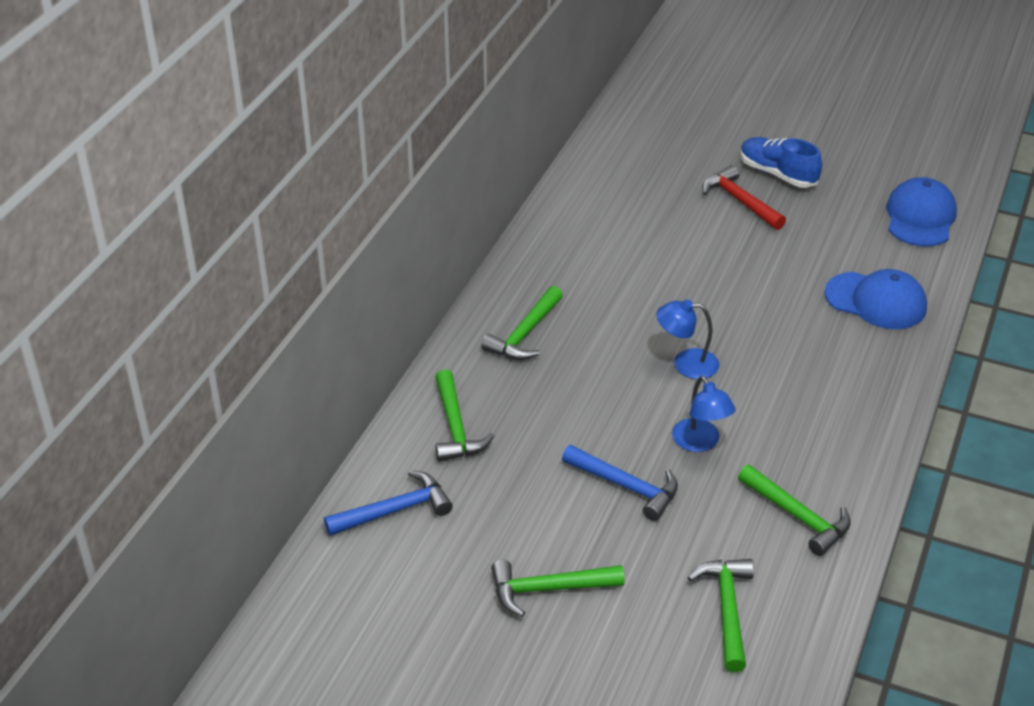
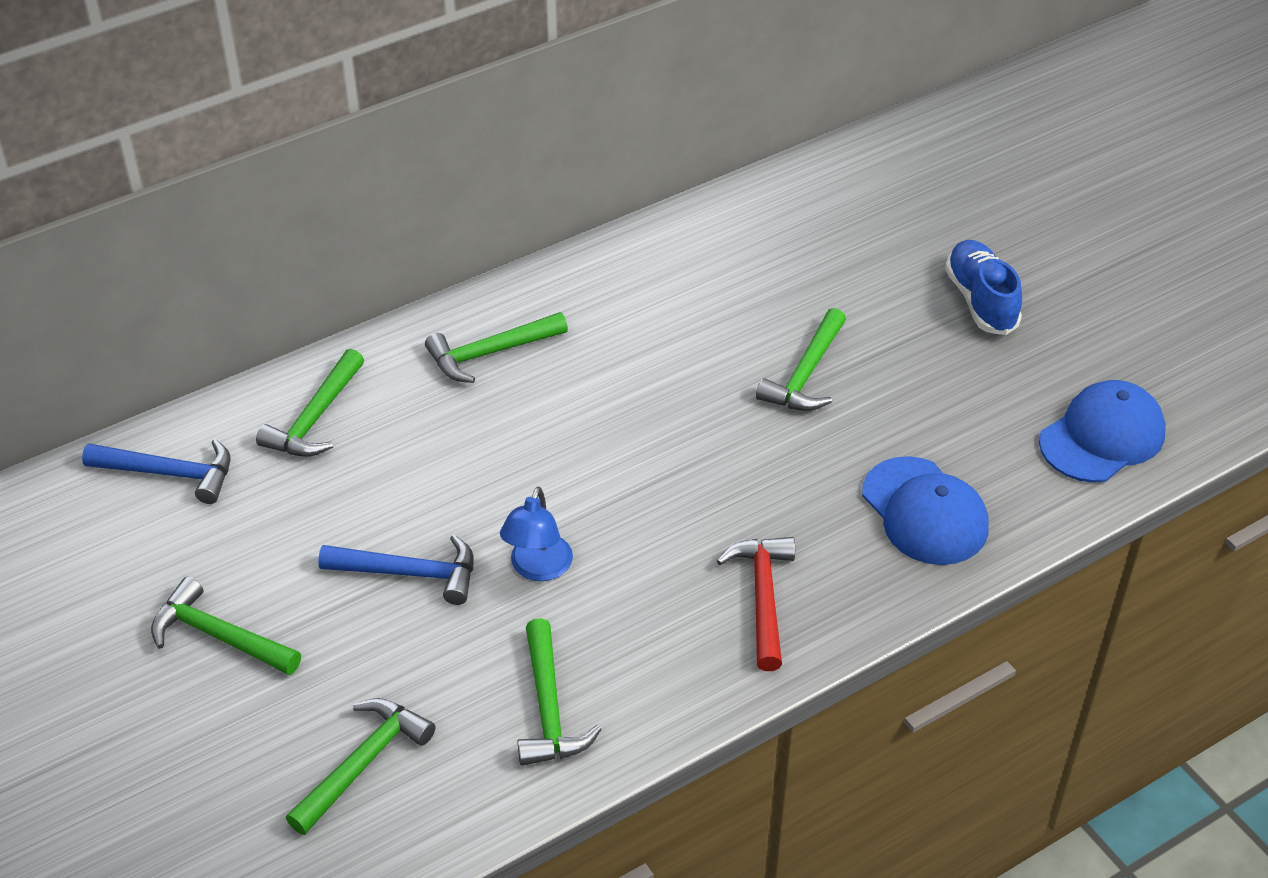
camera: 35 degrees right, 5 degrees up
(626, 486) = (410, 573): blue hammer -> blue hammer turned 60 degrees counterclockwise
(686, 364) = (621, 472): blue lamp -> none
(727, 258) = (806, 374): none -> green hammer
(740, 201) = (897, 313): red hammer -> red hammer (763, 598)

